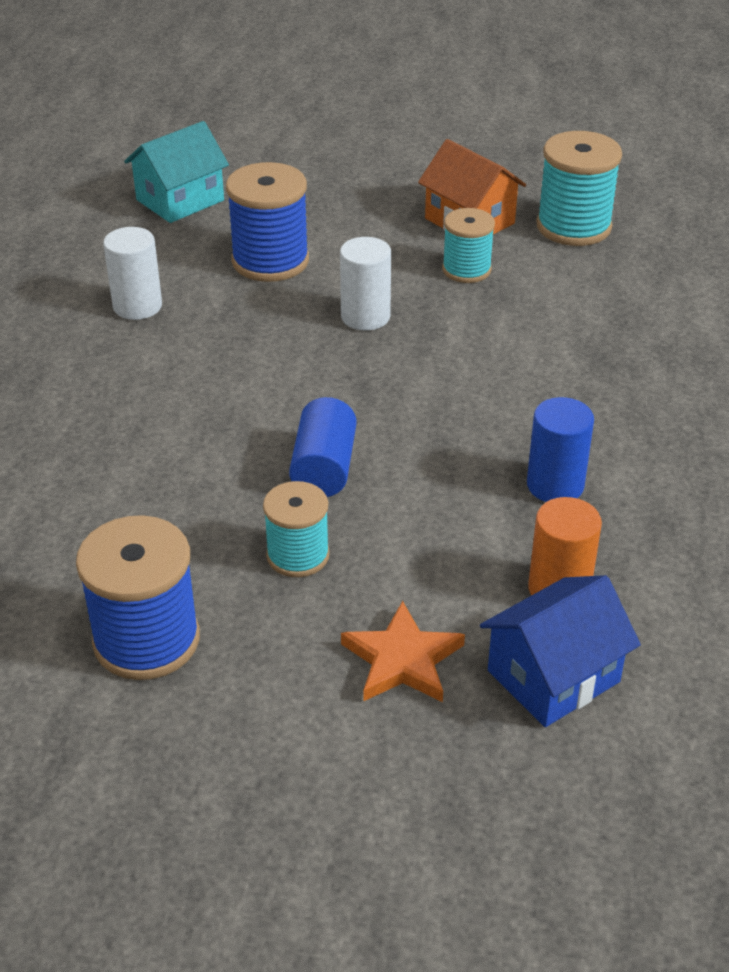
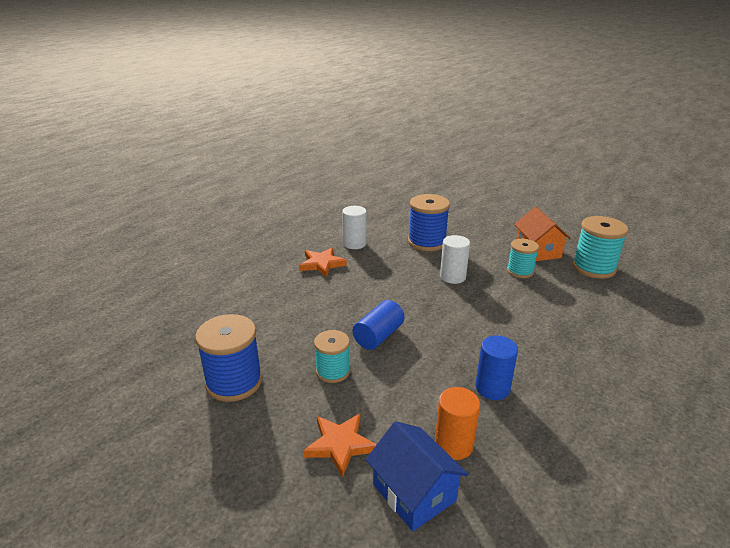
camera: 30 degrees right, 10 degrees down
(110, 369) = (322, 264): none -> orange star
(180, 200) = (407, 209): turquoise house -> none
(553, 676) = (414, 492): blue house -> blue house turned 60 degrees clockwise

